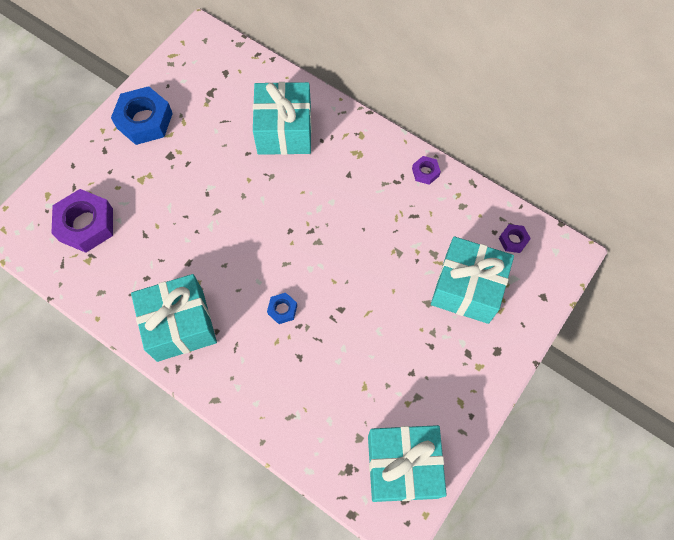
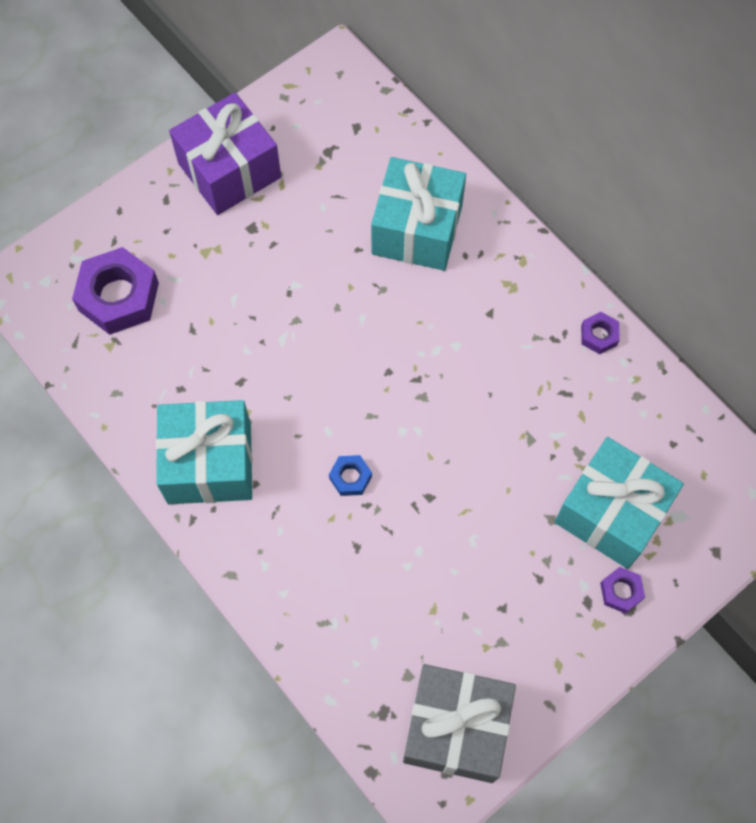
camera: 15 degrees right, 0 degrees up
(144, 120) = (229, 170): blue nut -> purple gift
(402, 466) = (456, 728): turquoise gift -> grey gift
(513, 240) = (696, 462): purple nut -> purple nut (621, 591)

